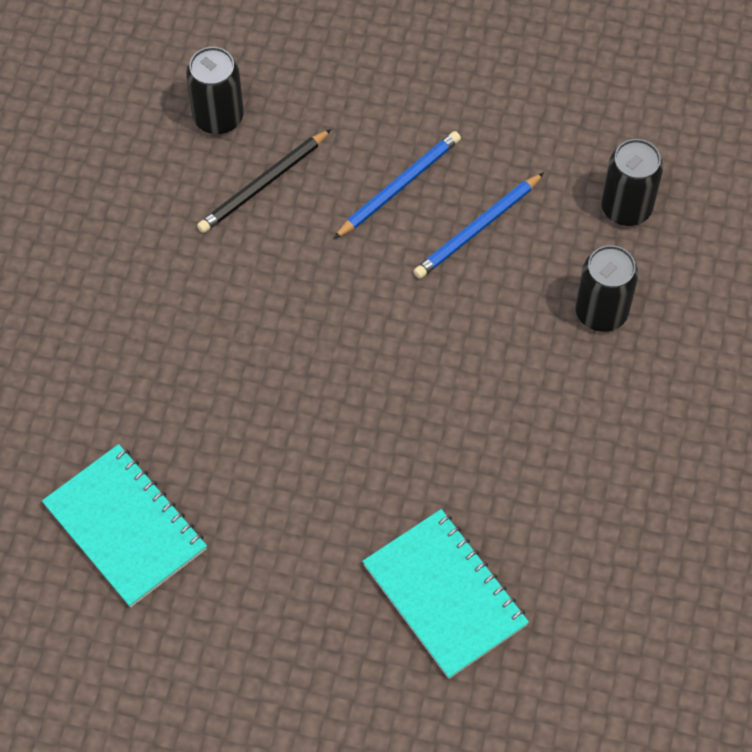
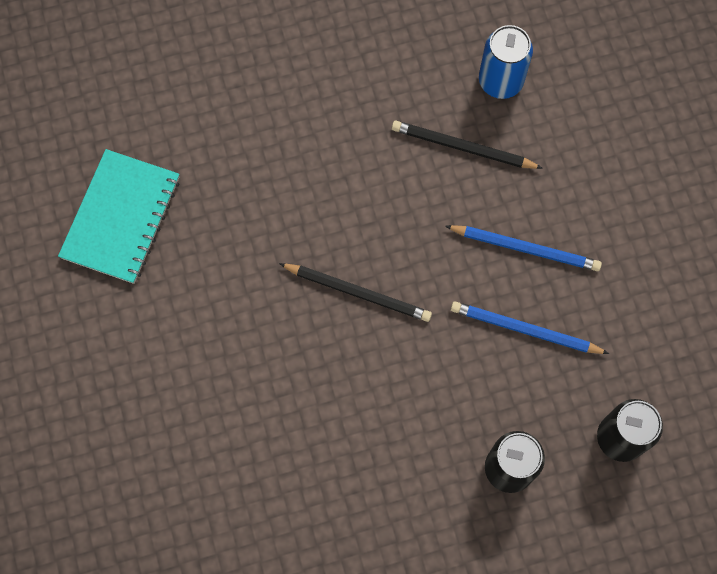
camera: 60 degrees right, 10 degrees up
(218, 117) = (500, 81): black can -> blue can
(350, 349) = (358, 292): none -> black pencil
(444, 595) = (192, 477): turquoise notebook -> none

